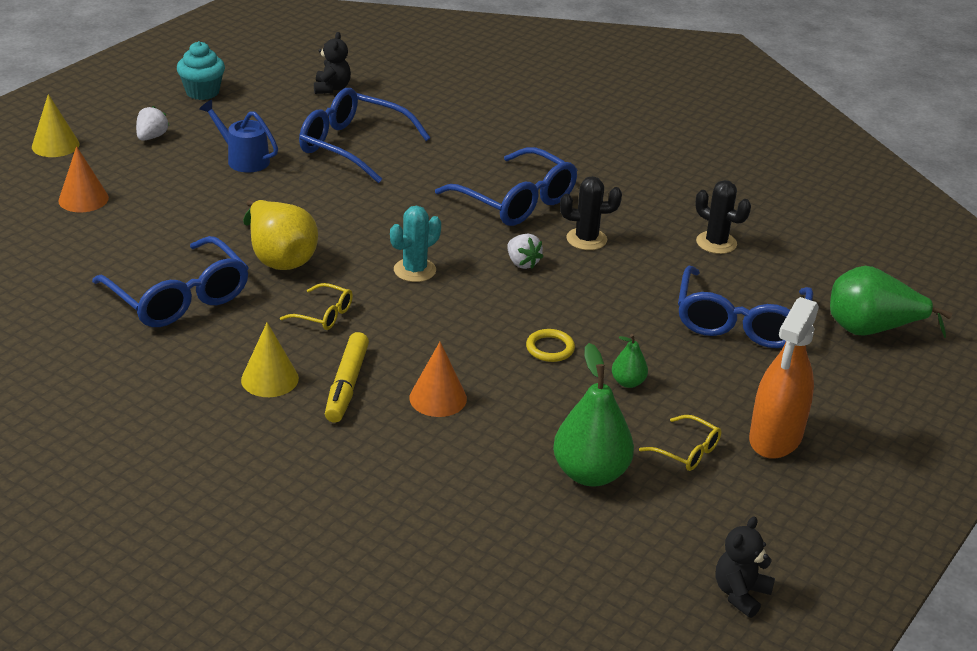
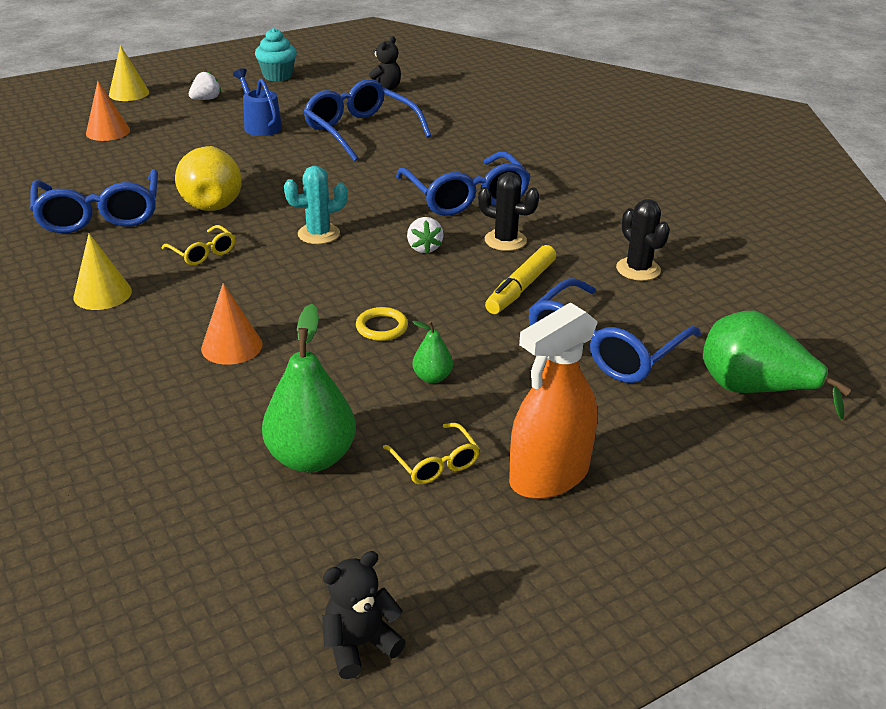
camera: 25 degrees right, 0 degrees up
(347, 385) = (162, 315): yellow marker -> yellow marker (521, 288)

